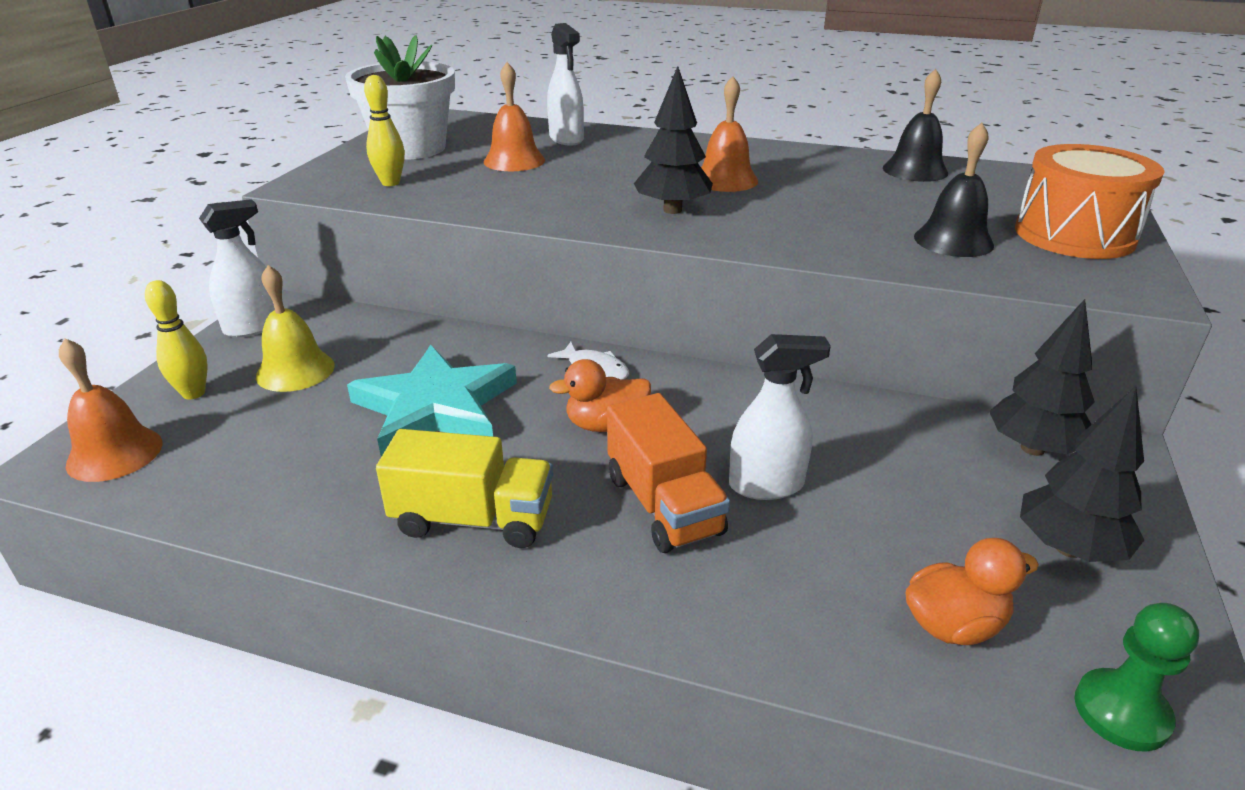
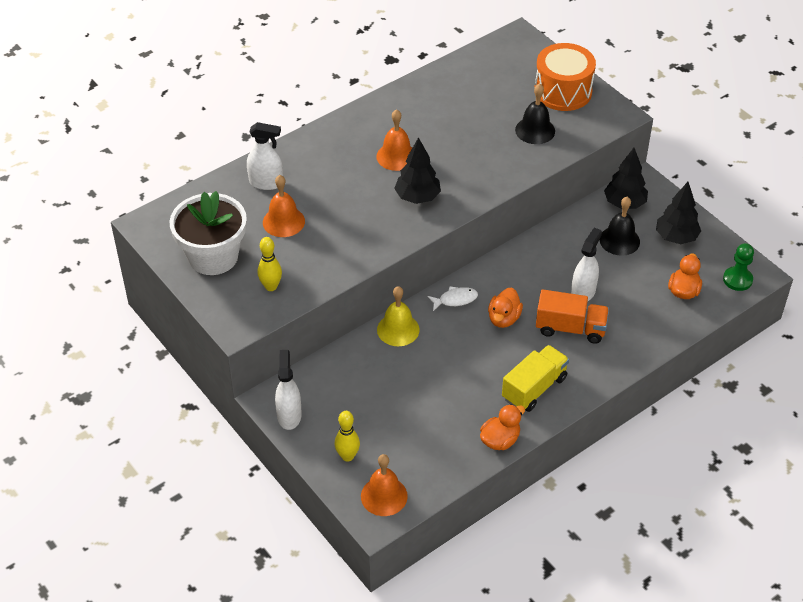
camera: 55 degrees left, 15 degrees up
(295, 370) = (358, 411): yellow bell -> yellow bell (398, 329)
(311, 528) = (500, 440): none -> orange duck
(436, 407) = (440, 369): turquoise star -> none
(915, 170) = (450, 83): black bell -> black bell (619, 240)

